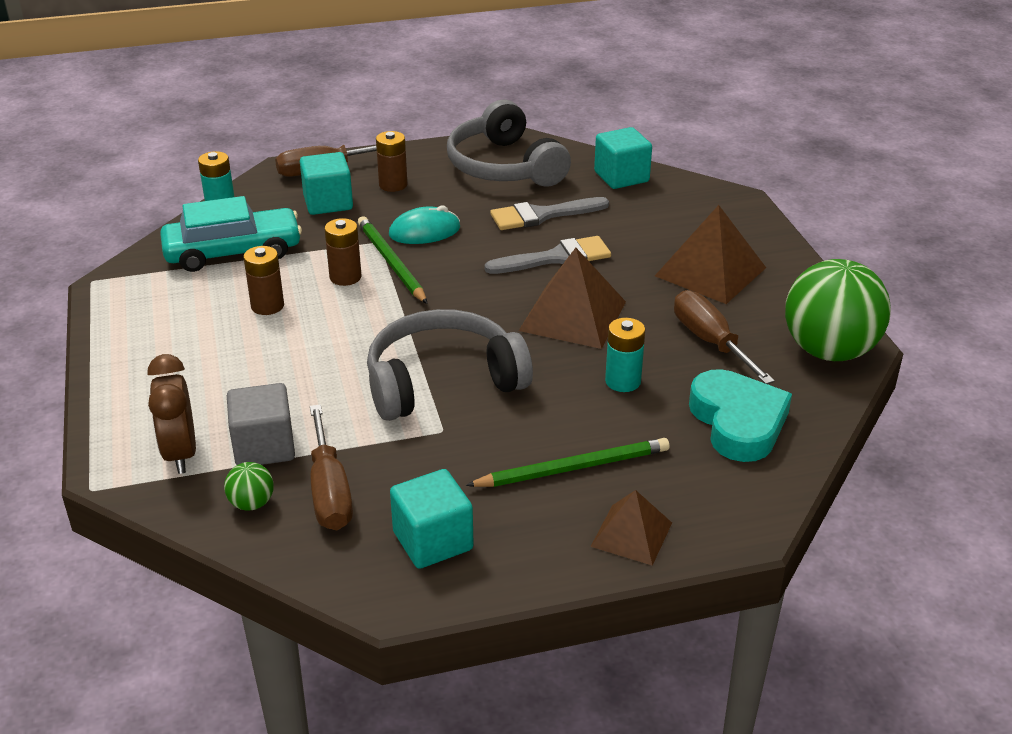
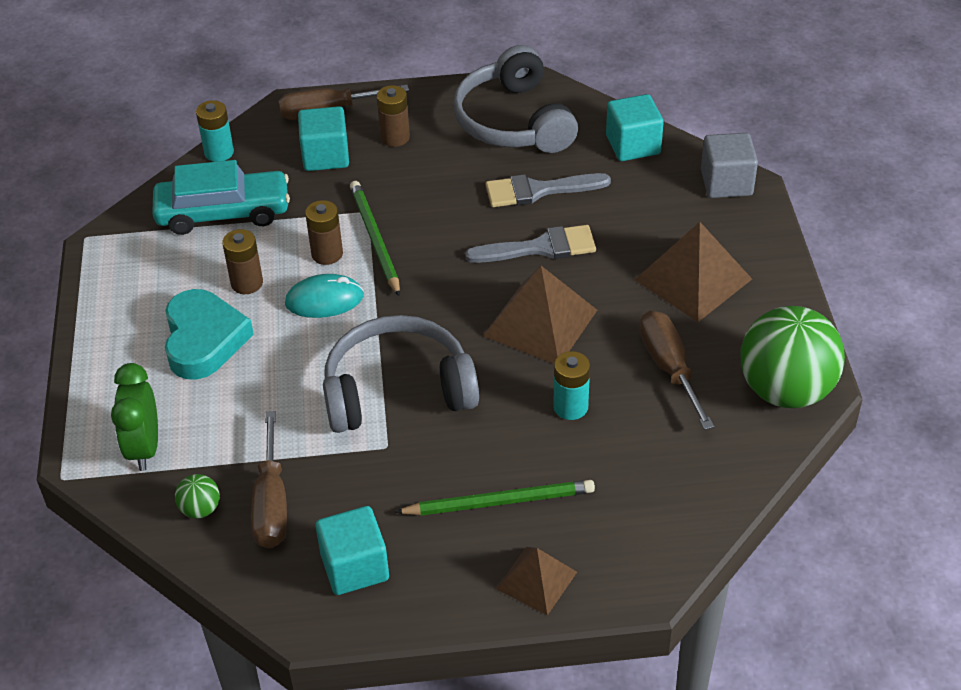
camera: 10 degrees right, 10 degrees up
(180, 454) = (144, 448): brown clock -> green clock
(264, 447) = (220, 448): grey cube -> grey cube (726, 183)
(424, 231) = (415, 202): turquoise mouse -> turquoise mouse (324, 300)
(738, 422) = (670, 466): turquoise heart -> turquoise heart (204, 340)

